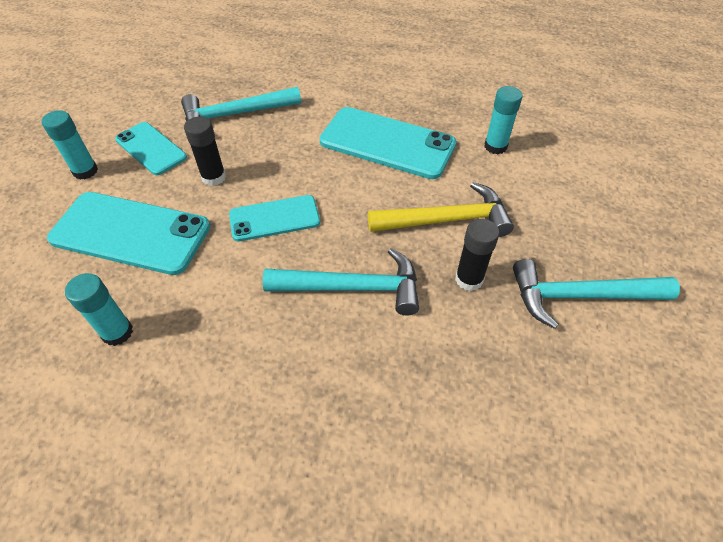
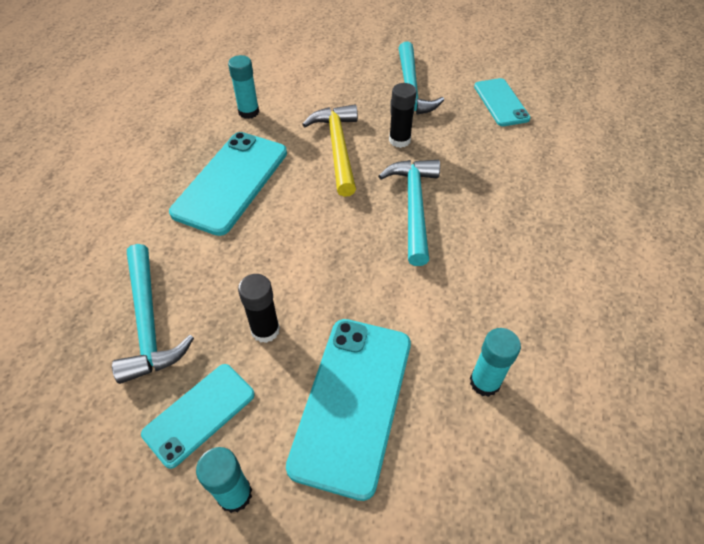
camera: 90 degrees left, 0 degrees up
(274, 218) = (333, 266): turquoise phone -> turquoise phone (501, 102)

